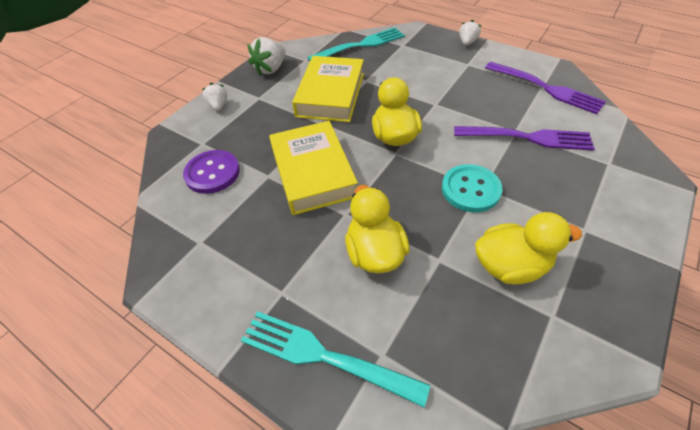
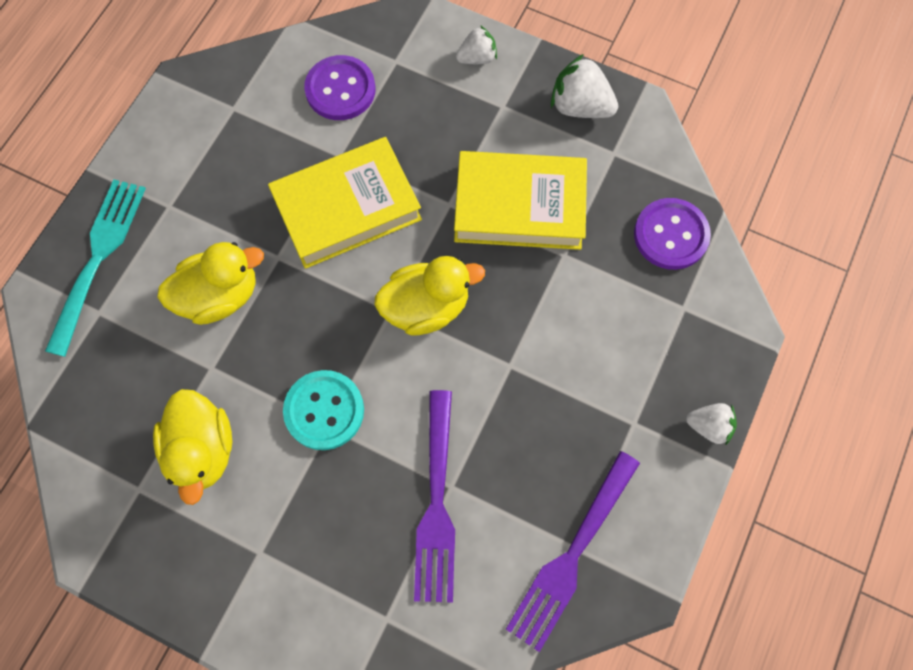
camera: 80 degrees right, 20 degrees up
(360, 45) = (671, 235): turquoise fork -> purple button

